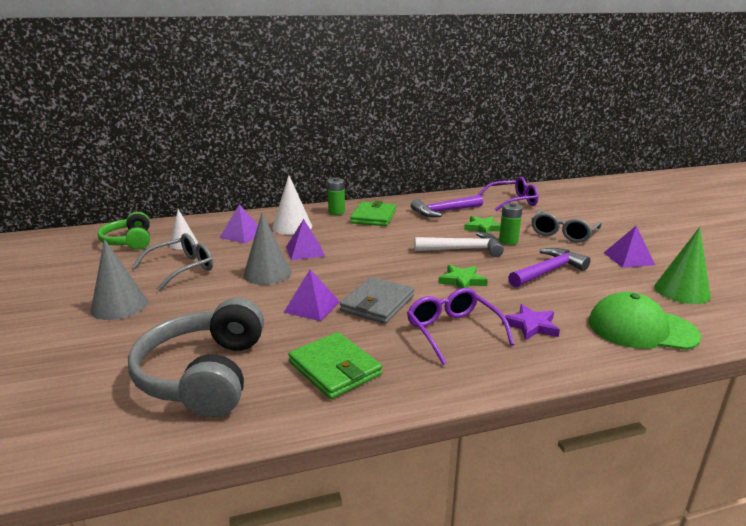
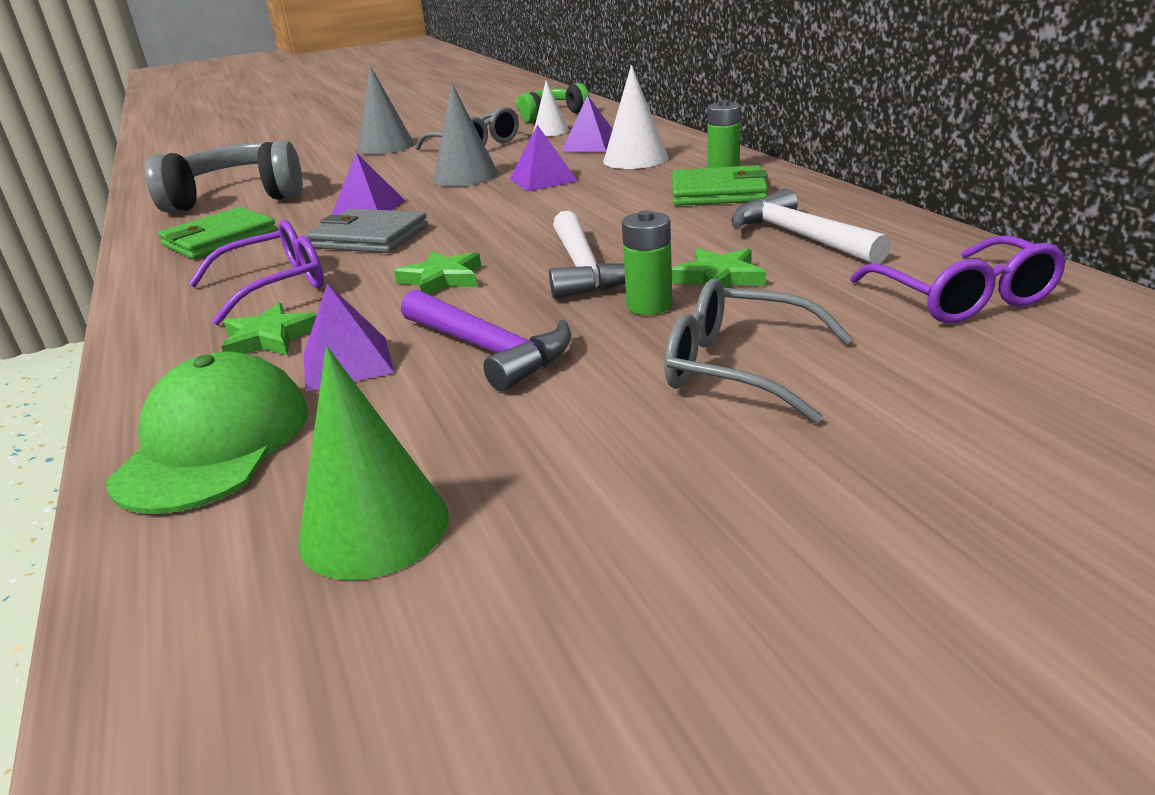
camera: 85 degrees right, 5 degrees up
(444, 211) = (799, 236): purple hammer -> white hammer
(531, 325) = (270, 338): purple star -> green star
(628, 258) = (587, 460): purple pyramid -> purple pyramid (347, 363)

